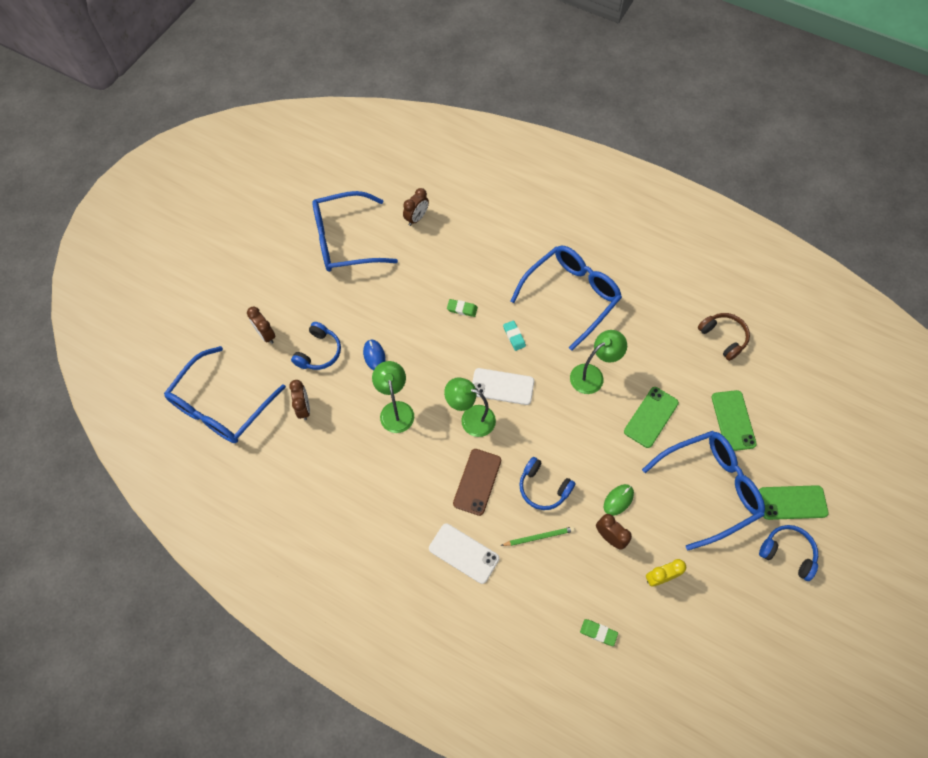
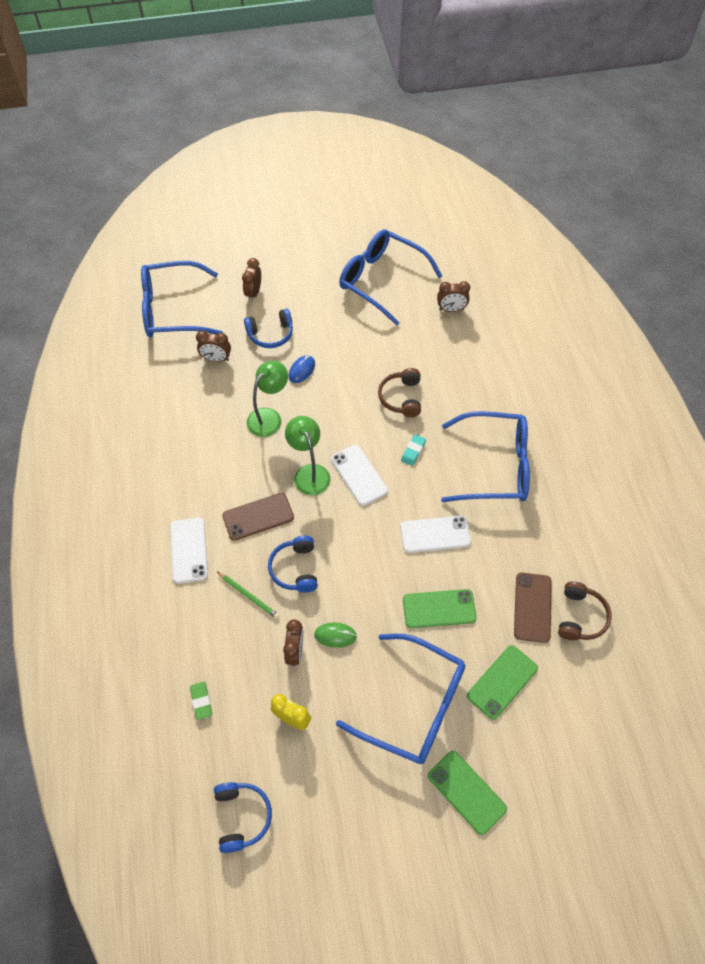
camera: 50 degrees right, 5 degrees down
(304, 408) = (216, 359): brown clock -> brown clock turned 60 degrees clockwise
(462, 309) = (401, 397): green eraser -> brown headphones
(592, 375) = (435, 534): green lamp -> white phone
(695, 359) = (532, 607): none -> brown phone
(787, 552) = (411, 820): blue headphones -> blue headphones (242, 816)

